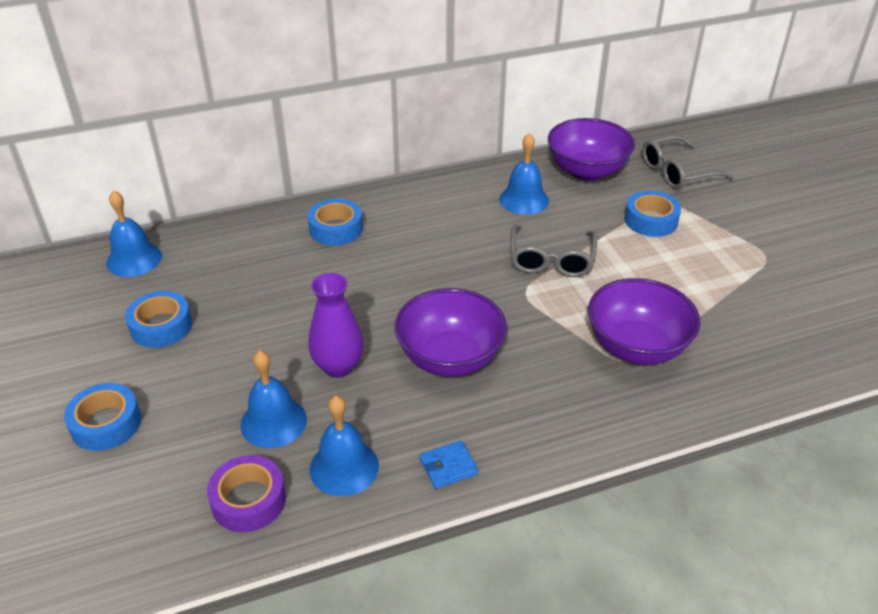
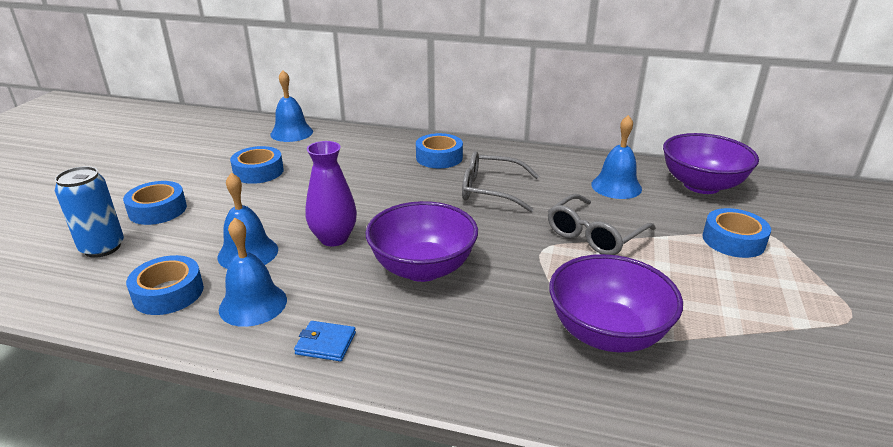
camera: 35 degrees right, 10 degrees down
(105, 494) = (102, 248): none -> blue can
(248, 500) = (168, 293): purple tape -> blue tape
(677, 172) = (804, 214): grey glasses -> grey glasses (491, 190)

